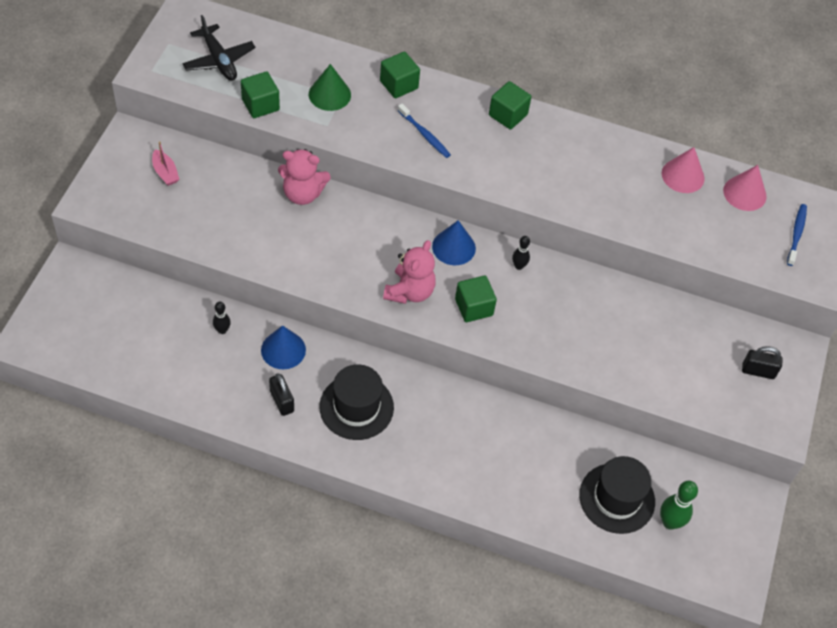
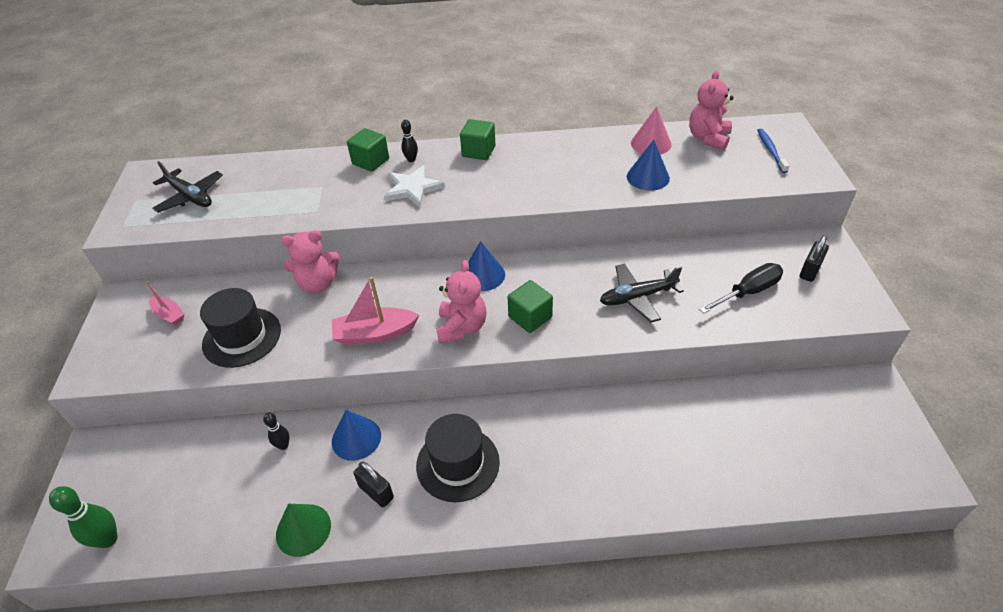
camera: 15 degrees left, 10 degrees down
(260, 105) = (244, 217): green cube -> none
(329, 94) = (309, 188): green cone -> green cone (303, 529)
(333, 266) = (375, 334): none -> pink boat
(424, 134) = (413, 188): blue toothbrush -> white star
(519, 266) = (550, 268): black bowling pin -> black bowling pin (411, 159)
(580, 329) = (637, 297): none -> black plane
(617, 498) = (759, 441): black hat -> black hat (242, 337)
(653, 214) = (648, 177): none -> blue cone
(670, 522) = (822, 442): green bowling pin -> green bowling pin (108, 539)
(685, 367) = (748, 292): none -> black screwdriver
(744, 193) = (708, 138): pink cone -> pink teddy bear
(758, 371) = (810, 271): black padlock -> black padlock turned 45 degrees counterclockwise

